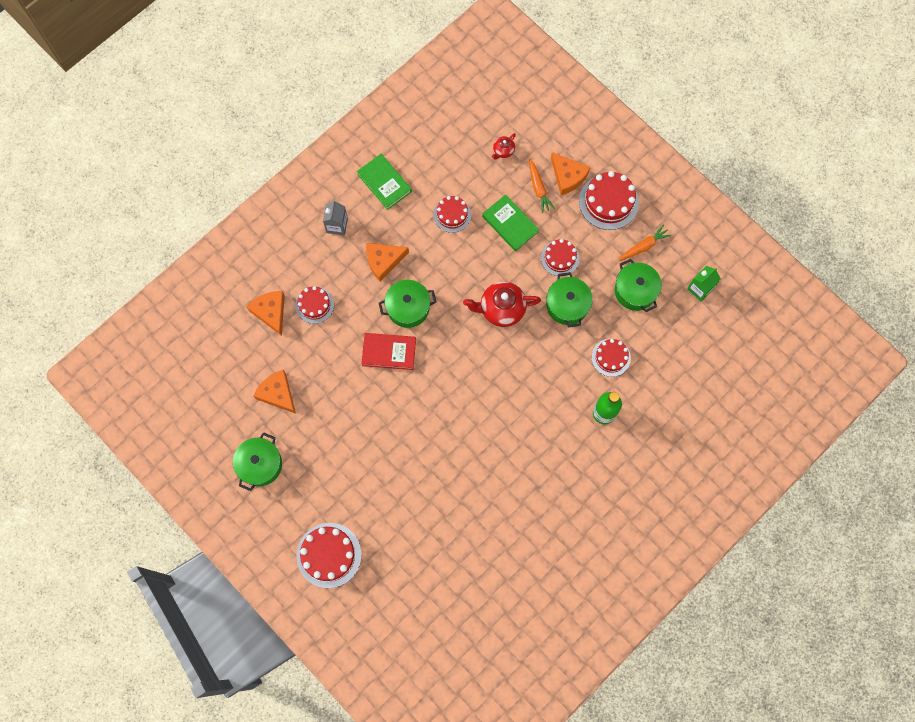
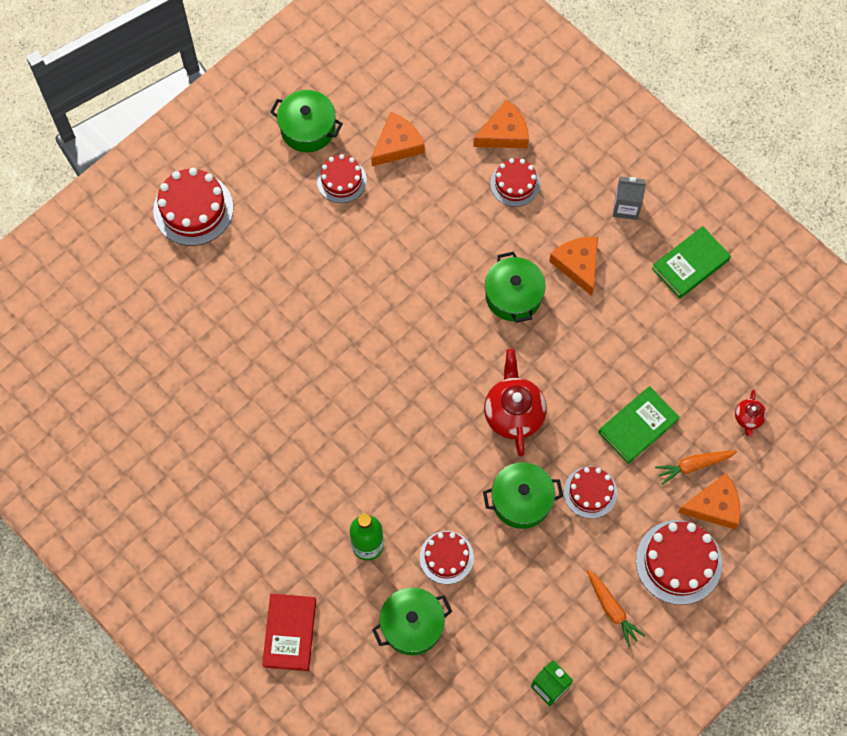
camera: 90 degrees right, 5 degrees down
(389, 352) = (452, 273): red book -> red book (290, 633)
(452, 215) = (648, 350): red cake -> red cake (341, 180)
(503, 151) = (748, 418): red teapot -> red teapot turned 120 degrees counterclockwise
(568, 176) = (714, 506): orange cheese -> orange cheese turned 150 degrees counterclockwise
(635, 291) = (544, 594): green pot -> green pot (412, 625)

